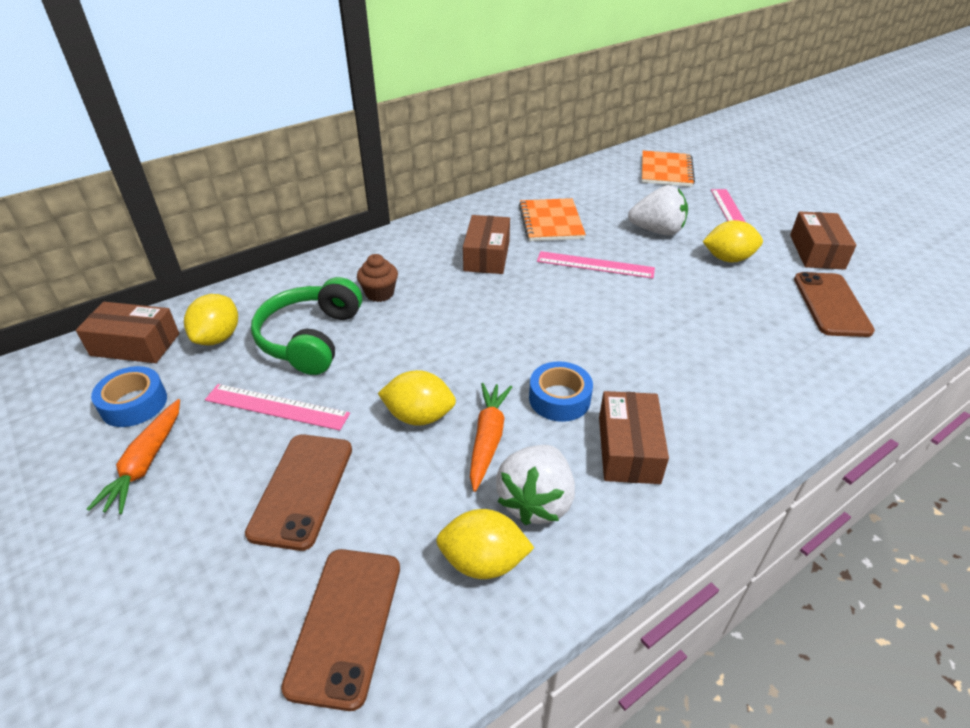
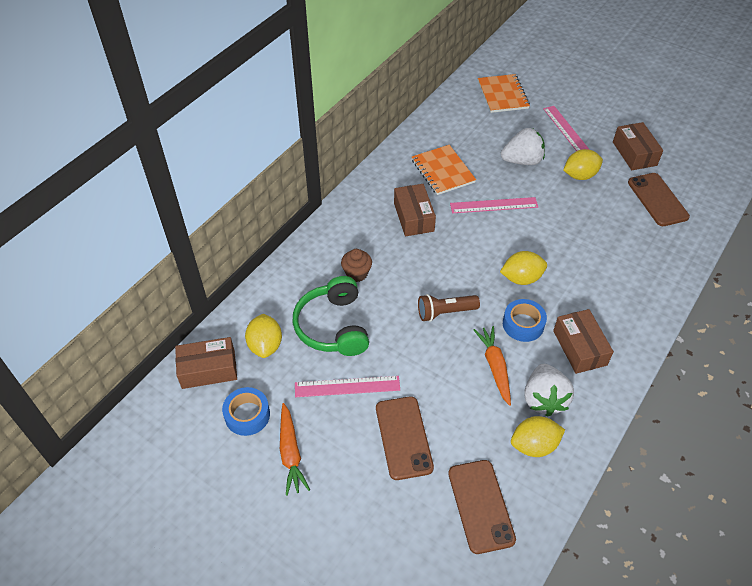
camera: 20 degrees left, 10 degrees up
(419, 416) = (444, 364): yellow lemon -> yellow lemon (521, 278)
(461, 358) = (445, 312): none -> brown flashlight

